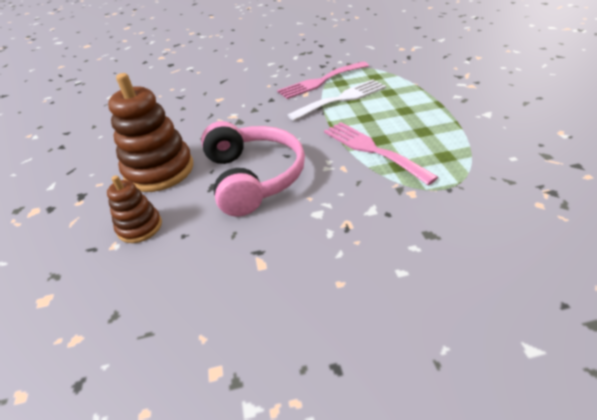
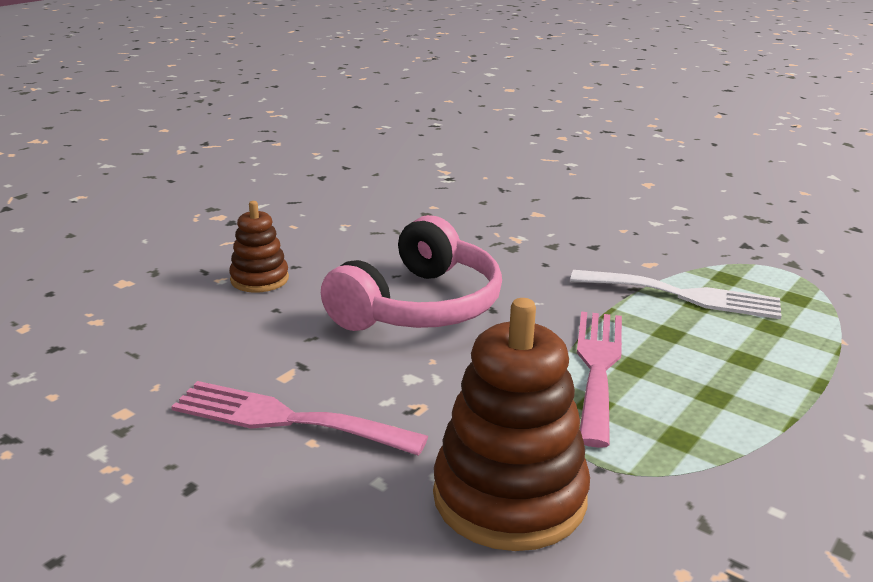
camera: 45 degrees right, 15 degrees down
(159, 170) = (355, 245): brown stacking toy -> brown stacking toy (509, 497)
(320, 81) = (700, 261): pink fork -> pink fork (286, 419)

